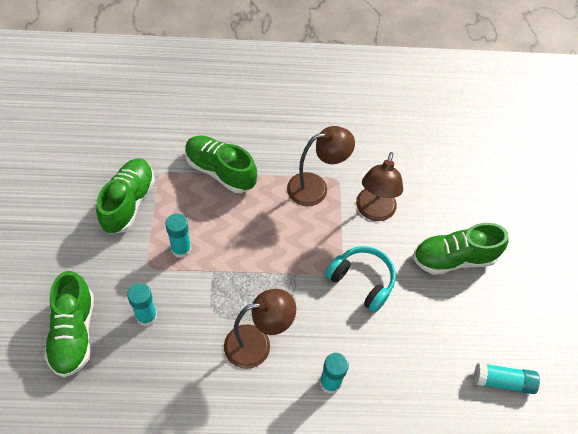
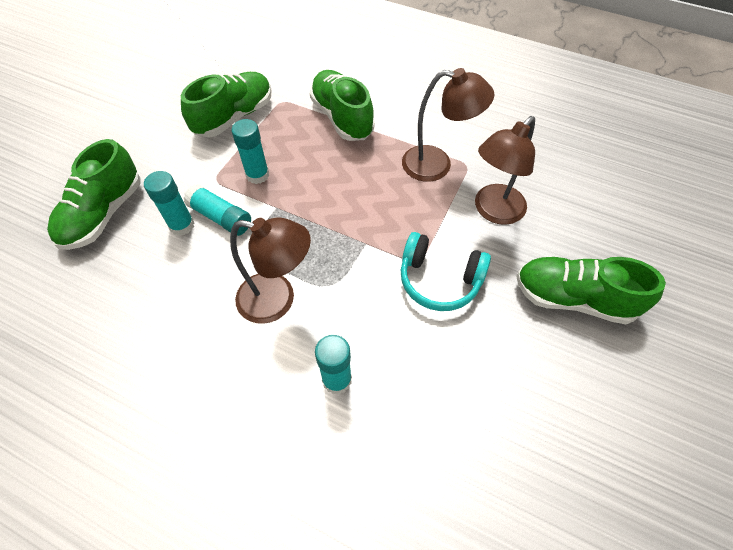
camera: 30 degrees right, 0 degrees up
(362, 281) = (439, 280): turquoise headphones -> turquoise headphones turned 135 degrees clockwise
(503, 381) = (575, 484): turquoise glue stick -> turquoise glue stick (221, 217)

